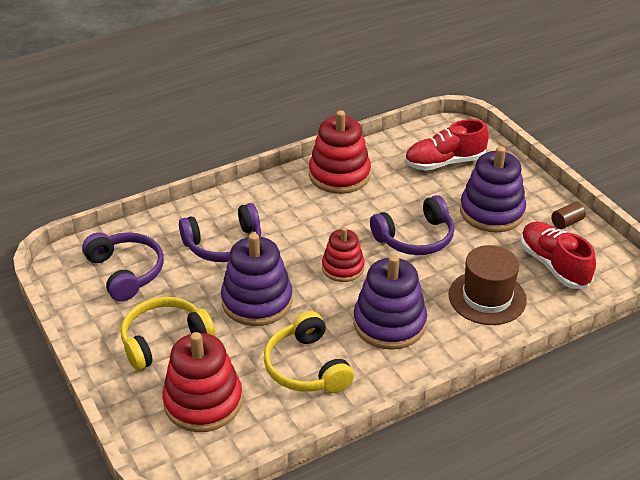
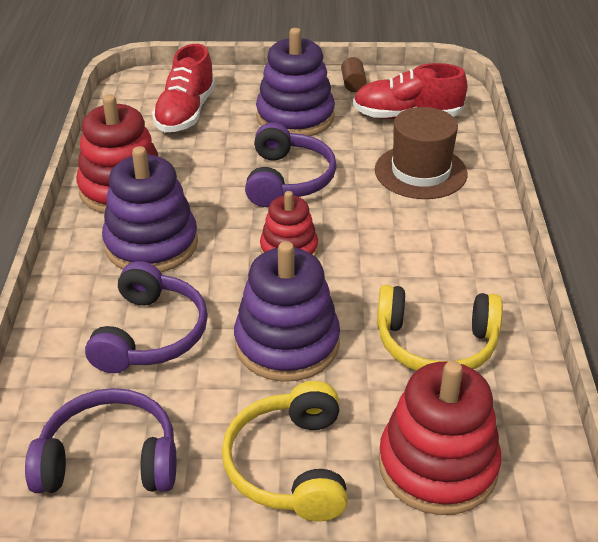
camera: 60 degrees left, 0 degrees up
(389, 323) = (410, 251): purple stacking toy -> purple stacking toy (151, 244)

